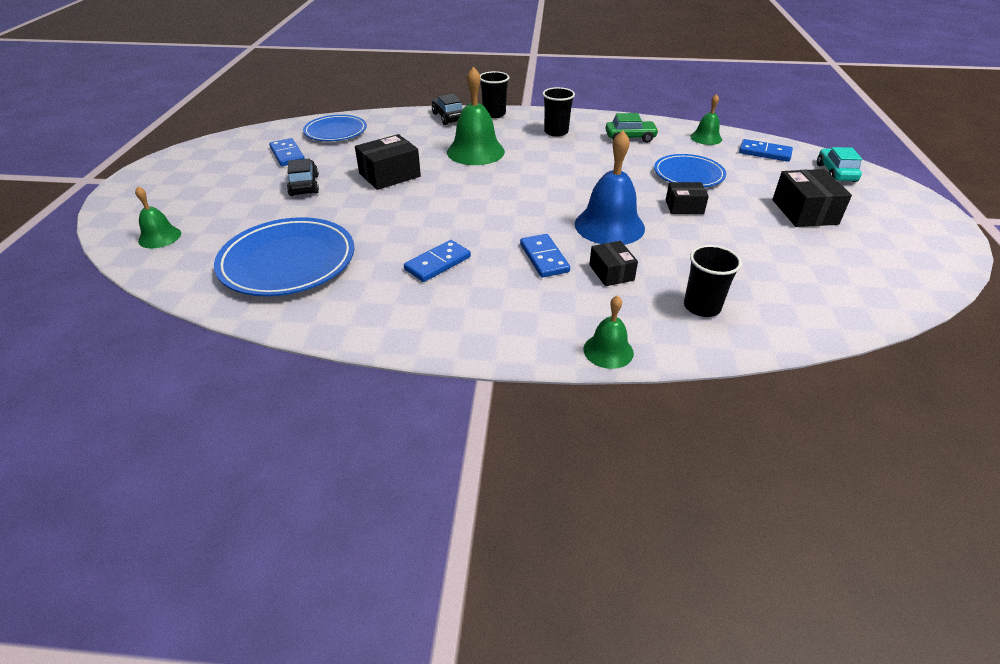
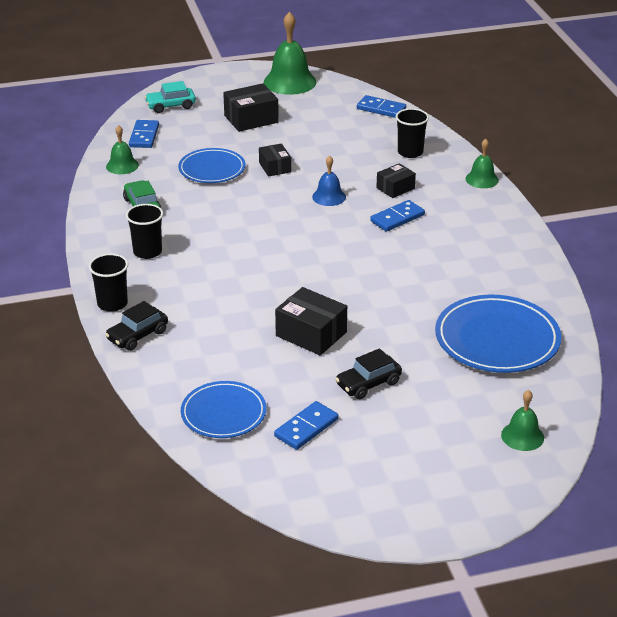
camera: 110 degrees left, 5 degrees down
(437, 263) = (441, 264): blue domino -> blue domino (381, 109)
(475, 152) = (225, 293): green bell -> green bell (290, 82)
(609, 226) = (329, 197): blue bell -> blue bell, size x0.55

